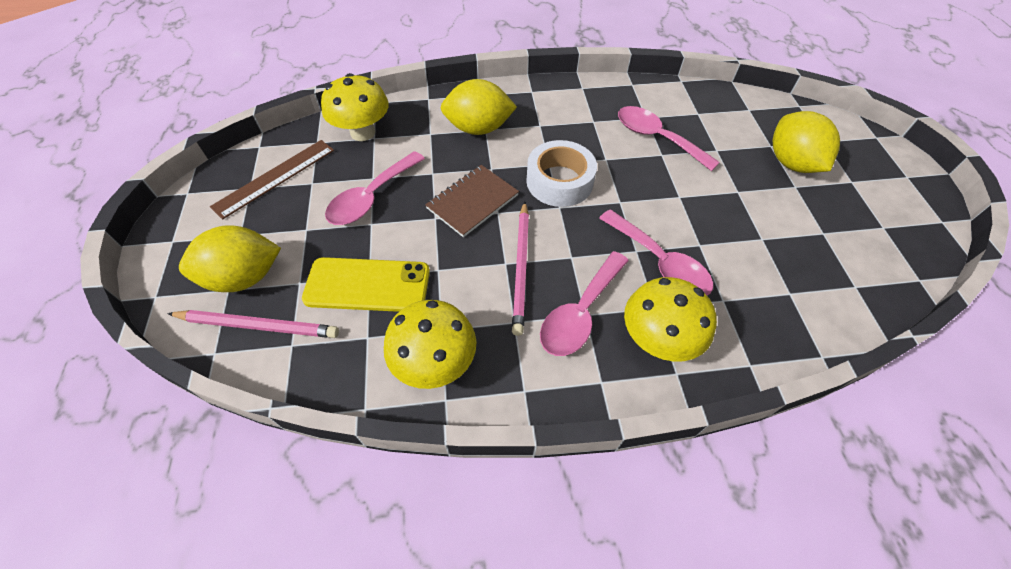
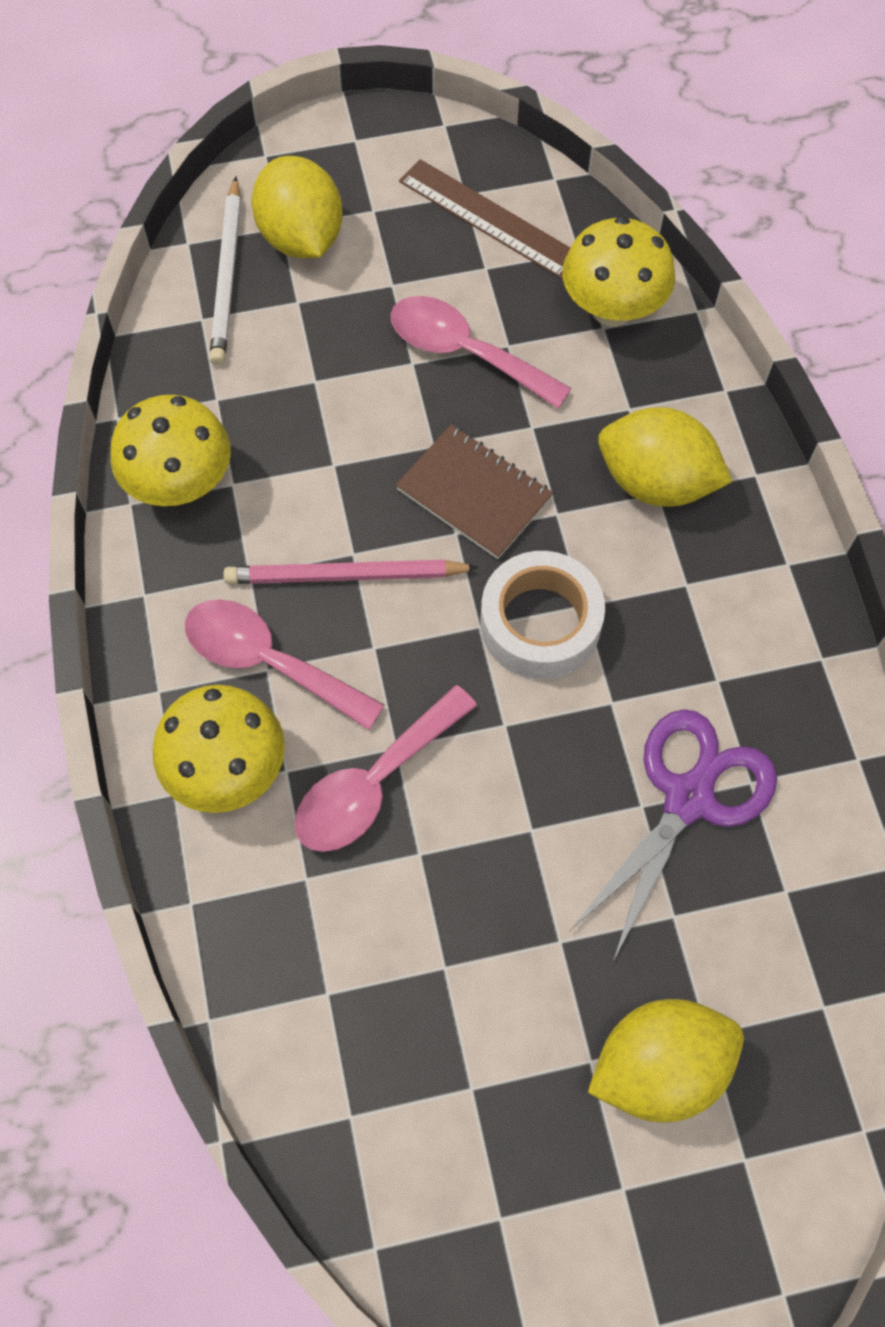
camera: 85 degrees right, 10 degrees up
(258, 325) = (228, 276): pink pencil -> white pencil
(367, 285) = (299, 382): yellow phone -> none
(478, 128) = (656, 482): yellow lemon -> yellow lemon turned 60 degrees counterclockwise
(656, 138) = (688, 798): pink spoon -> purple scissors

